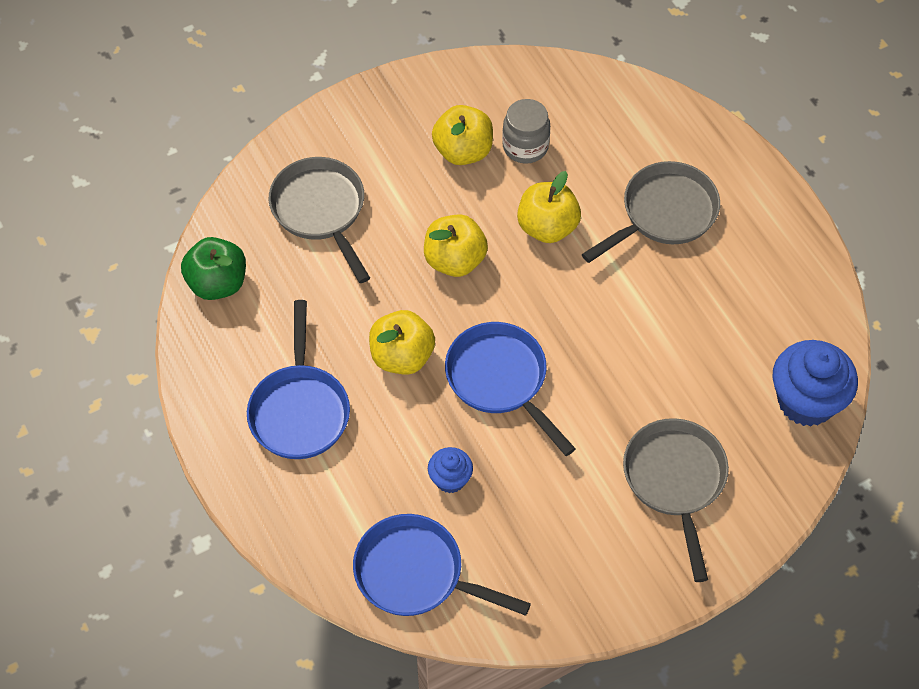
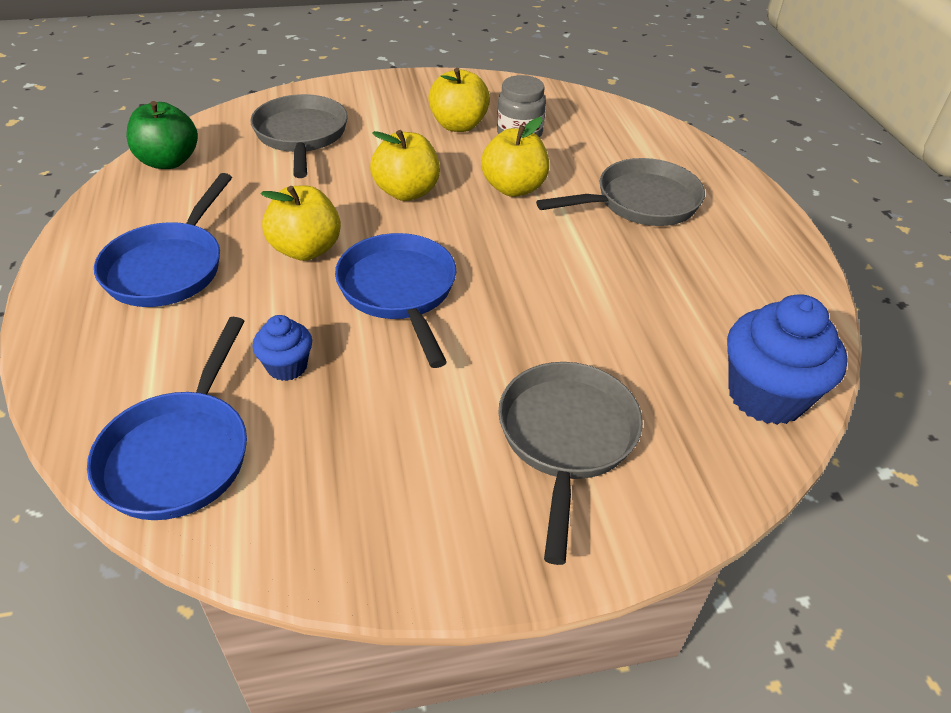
camera: 15 degrees right, 15 degrees down
(416, 574) = (180, 454): blue pan -> blue pan turned 120 degrees counterclockwise

